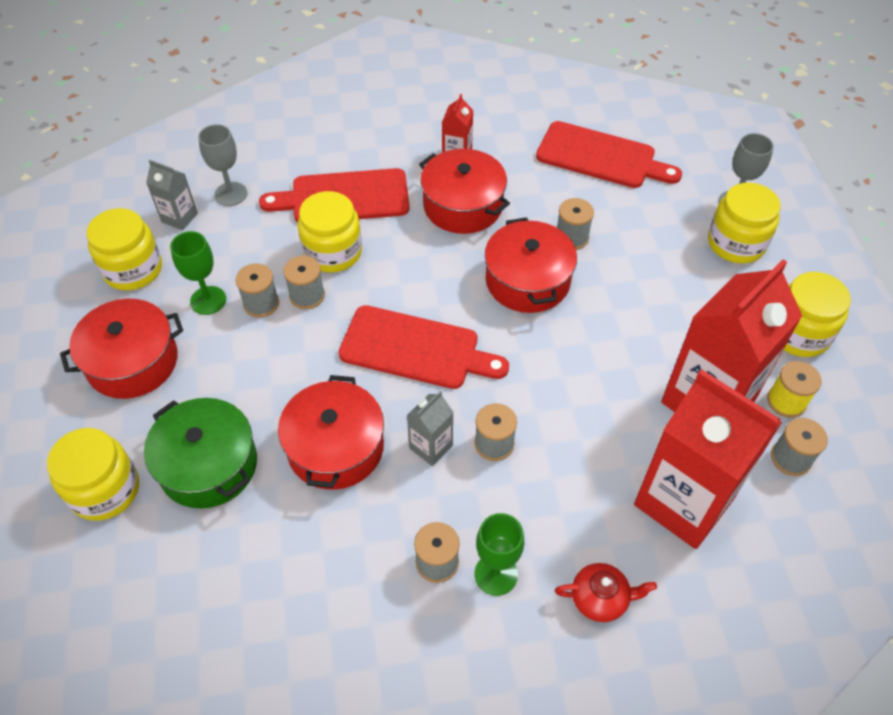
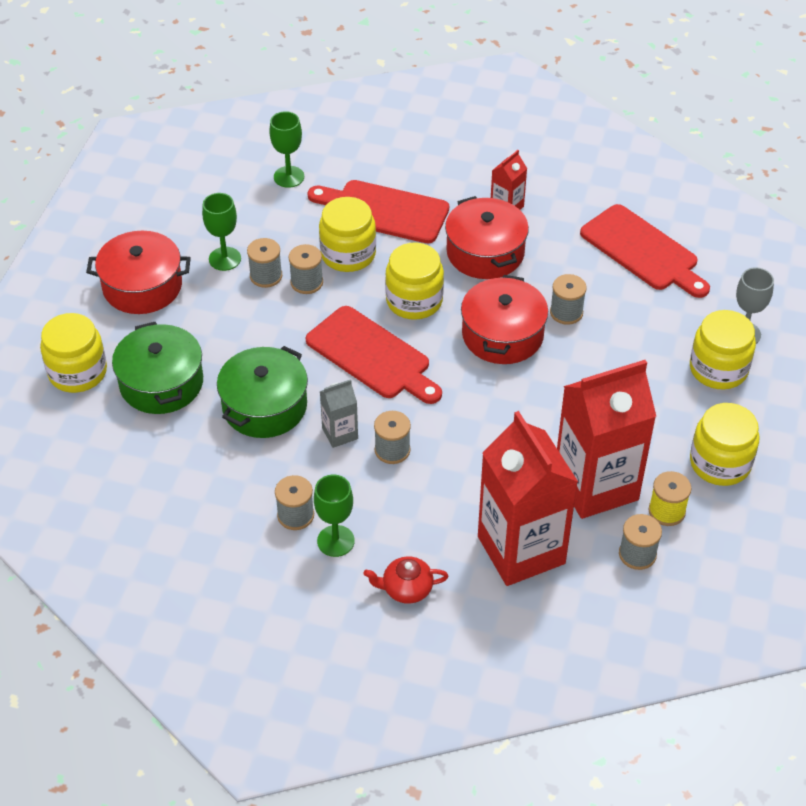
camera: 25 degrees right, 5 degrees down
(133, 269) = (178, 213): yellow jar -> yellow jar (414, 301)
(179, 218) = (236, 183): grey carton -> none
(231, 194) = (289, 177): grey goblet -> green goblet
(335, 447) = (264, 406): red pot -> green pot
(600, 598) = (406, 589): red teapot -> red teapot turned 150 degrees clockwise

